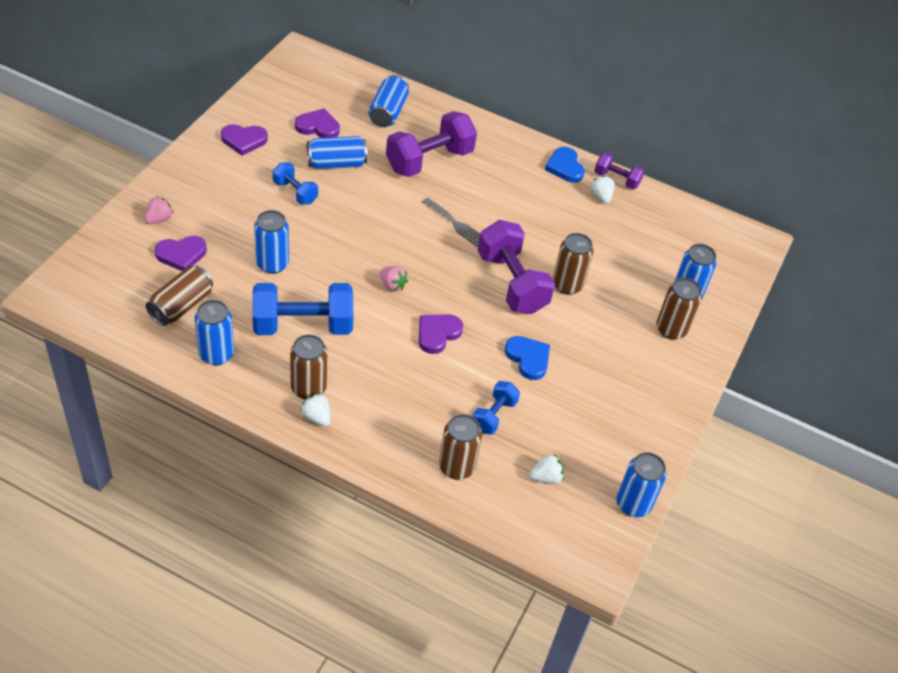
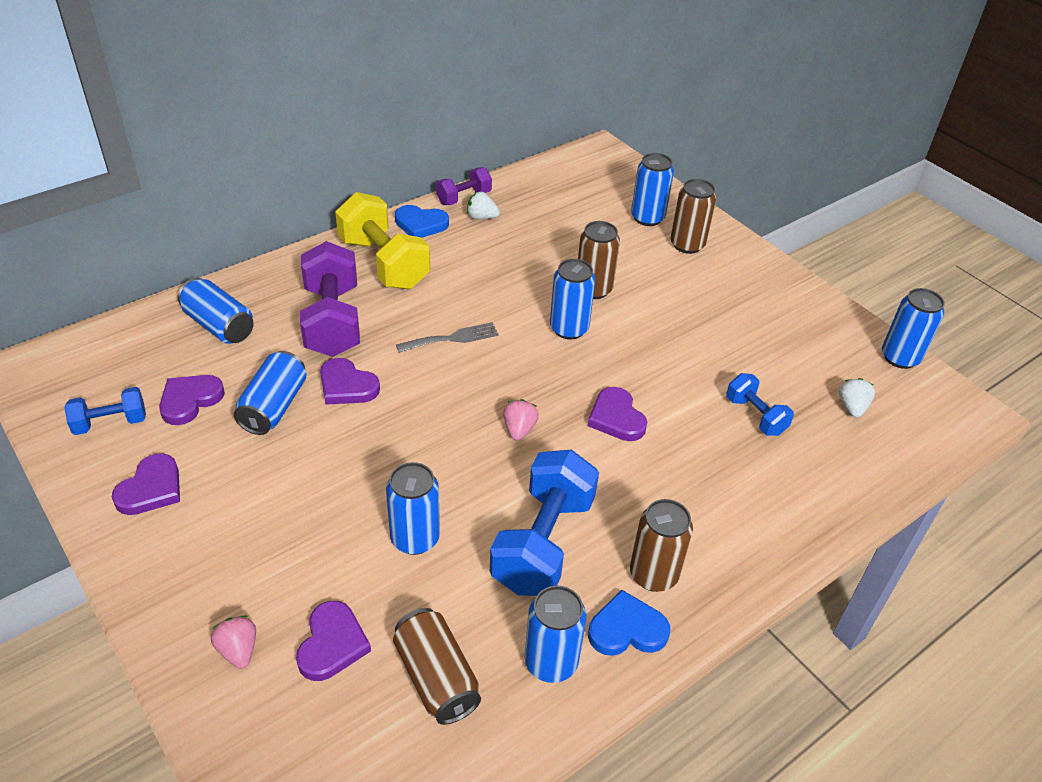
camera: 60 degrees left, 5 degrees down
(295, 192) = (296, 467): blue dumbbell -> blue dumbbell (110, 423)
(316, 417) = (704, 582): white strawberry -> none
(376, 189) = (347, 386): none -> purple heart
(392, 285) = (519, 429): pink strawberry -> pink strawberry turned 60 degrees counterclockwise
(456, 467) = (819, 475): brown can -> none
(506, 163) = (384, 263): none -> yellow dumbbell
(512, 283) = (569, 329): purple dumbbell -> blue can
(528, 358) = (684, 358): blue heart -> blue heart (627, 629)

